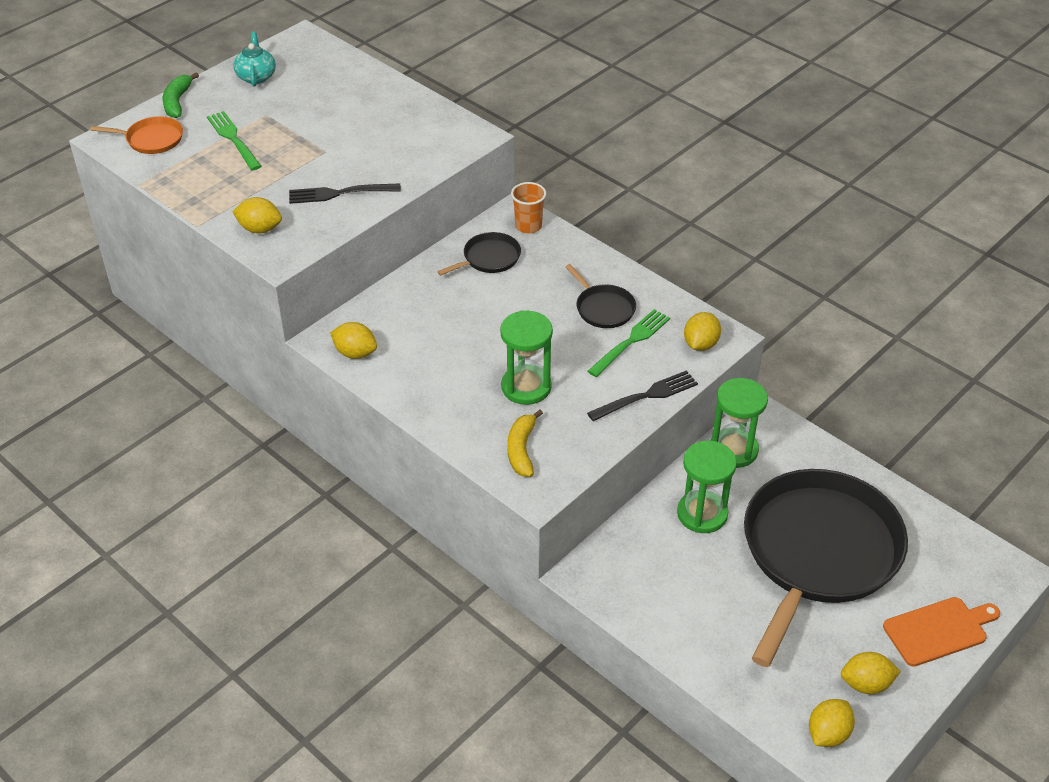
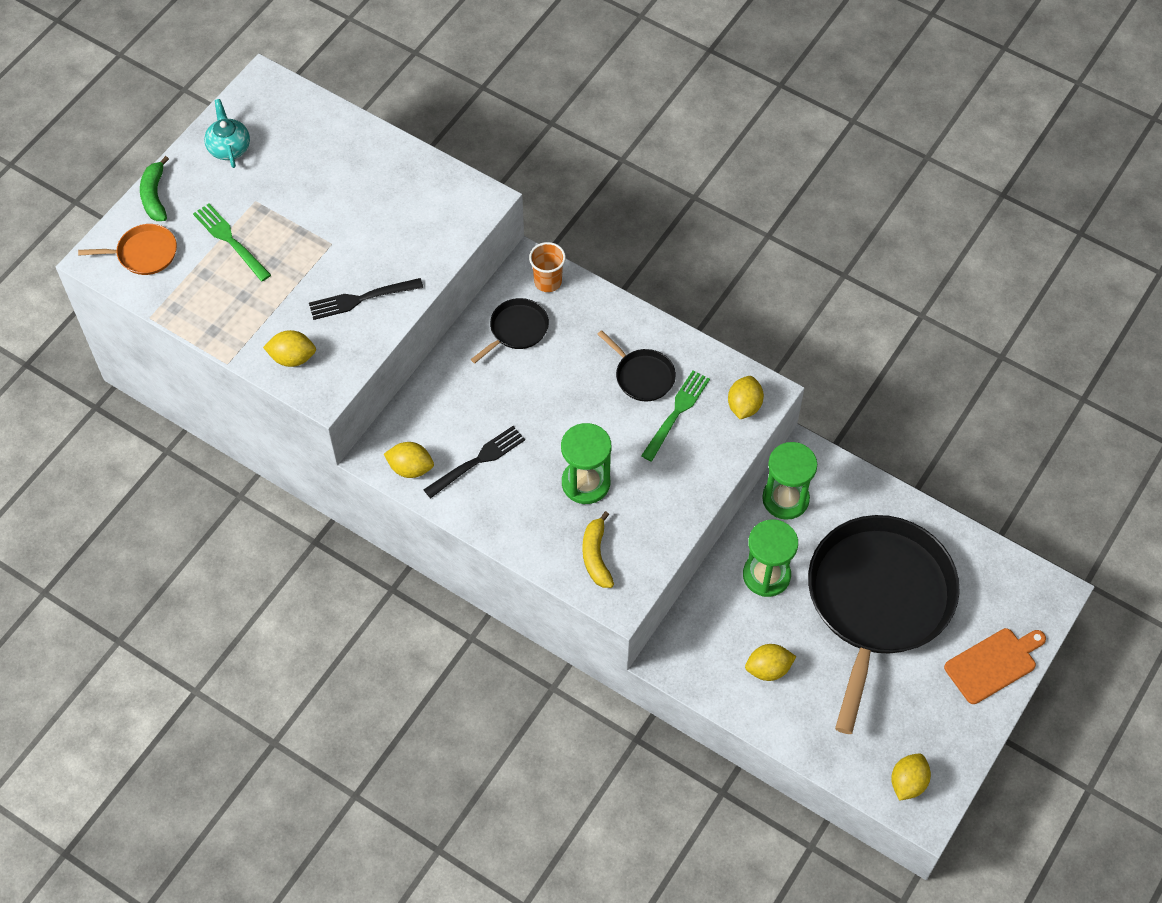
camera: 10 degrees left, 15 degrees up
(646, 396) = (702, 476): black fork -> black fork (477, 461)
(866, 684) = (935, 728): yellow lemon -> yellow lemon (768, 669)

